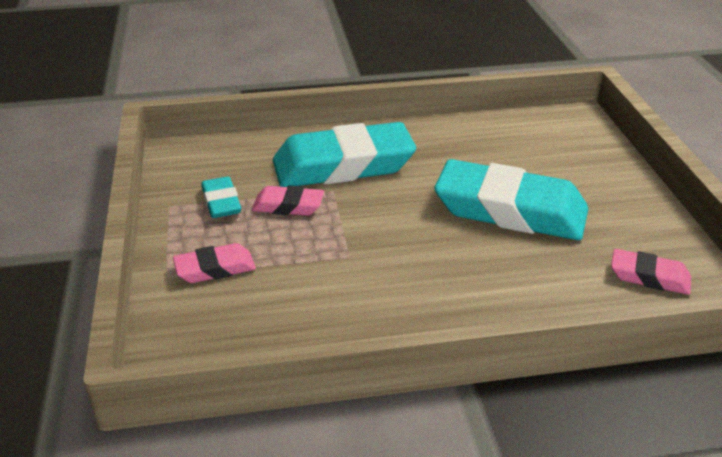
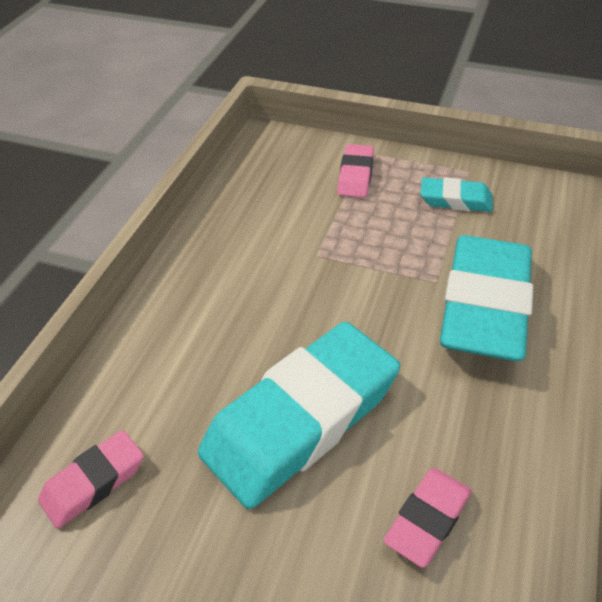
camera: 120 degrees right, 10 degrees up
(288, 206) = (423, 240): pink eraser -> pink eraser (428, 519)

